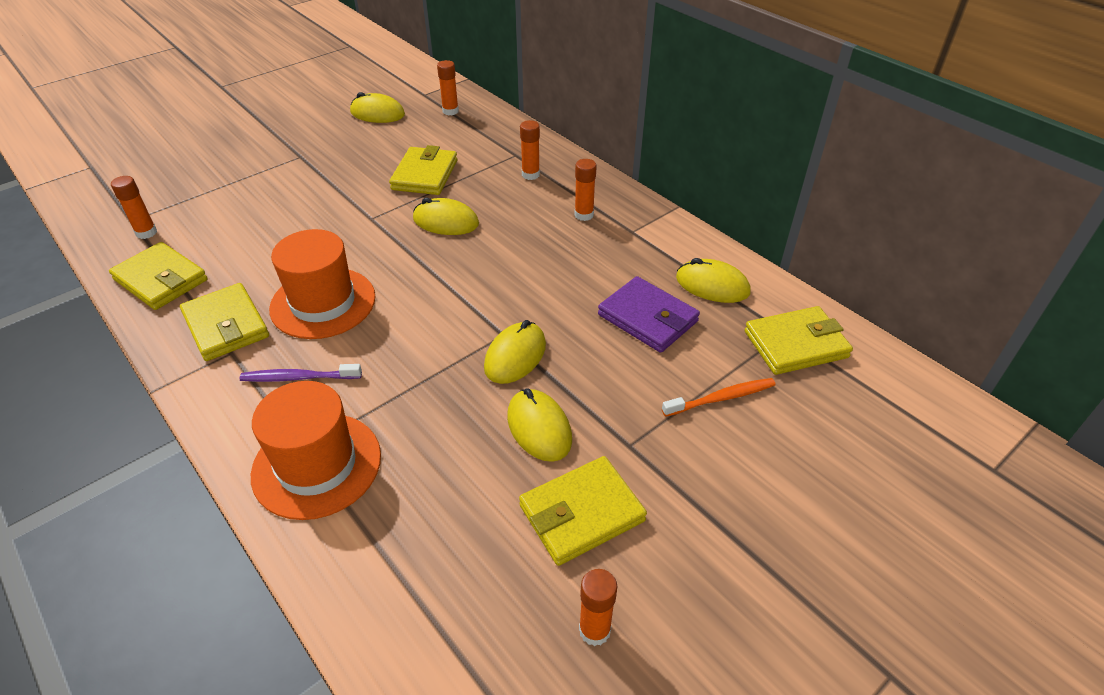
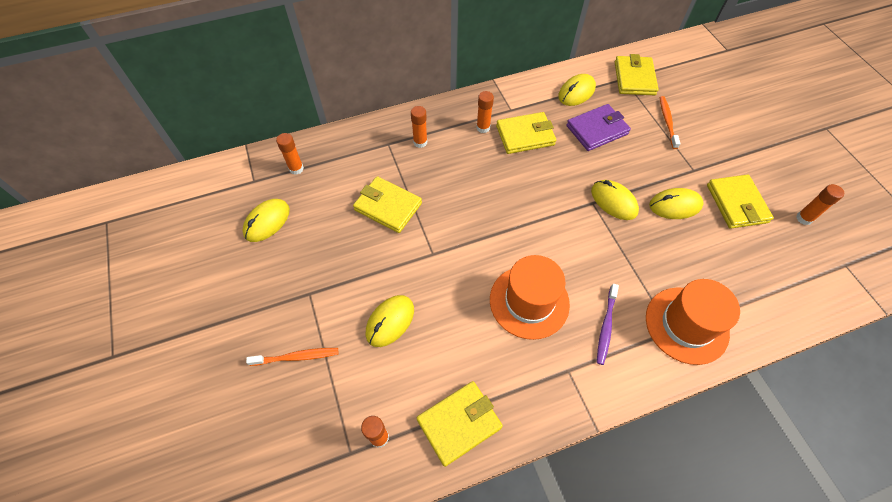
camera: 70 degrees left, 15 degrees up
(226, 326) = (536, 372): yellow wallet -> yellow wallet (525, 135)
(229, 167) = (296, 357): none -> orange toothbrush
(446, 221) = (458, 206): yellow mouse -> yellow mouse (390, 321)

